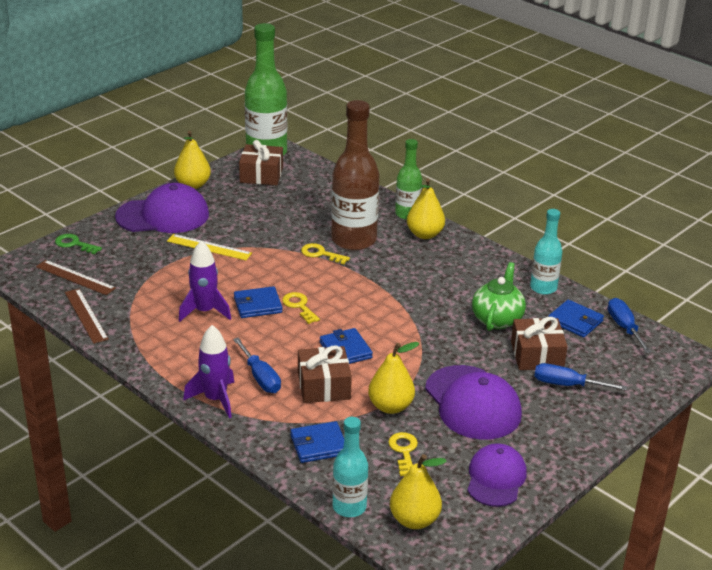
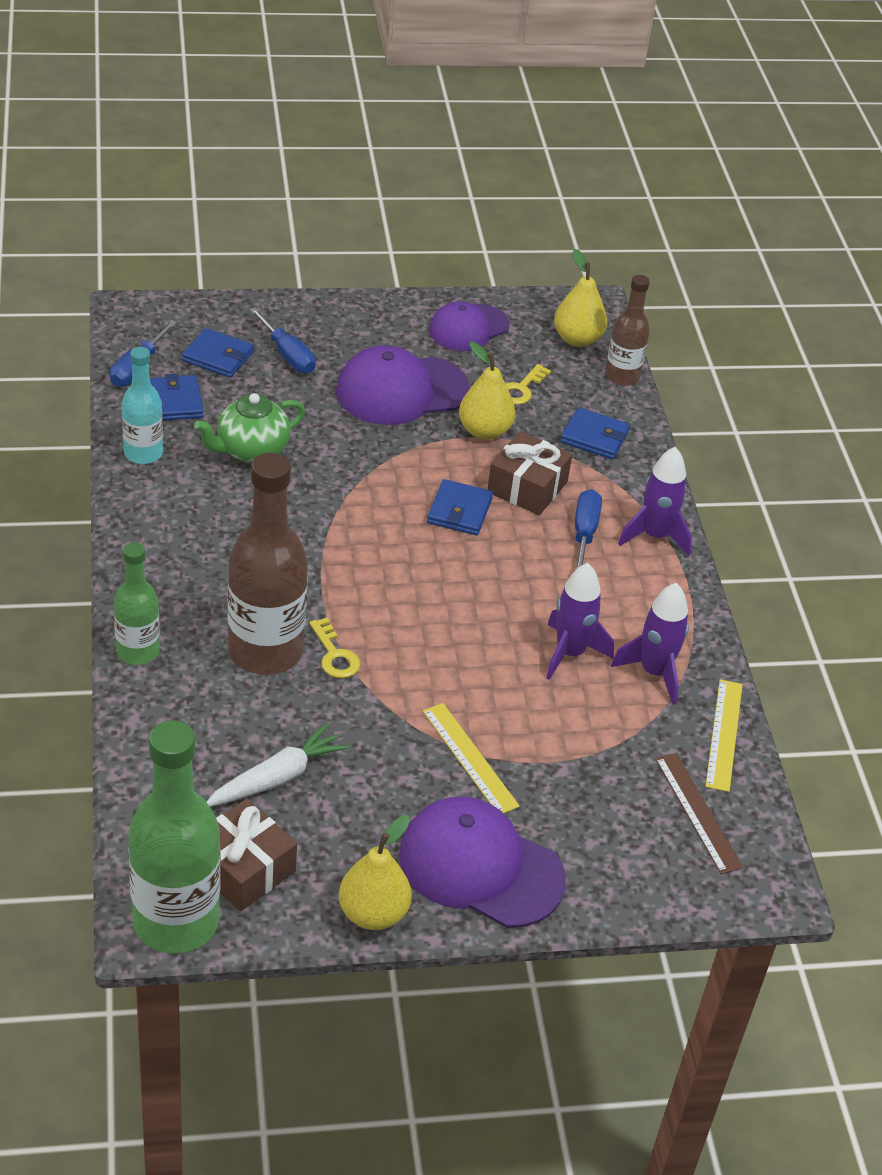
camera: 145 degrees left, 10 degrees up
(74, 244) = (657, 884): green key -> none
(86, 315) = (724, 734): brown ruler -> yellow ruler
(149, 325) = (654, 672): none -> purple rocket
(257, 305) = (497, 625): blue wallet -> blue wallet (218, 356)
(286, 203) = (277, 778): none -> white carrot
(299, 306) = (449, 593): yellow key -> none
(349, 507) = (622, 376): turquoise bottle -> brown bottle
(425, 234) = (164, 604): yellow pear -> none
(472, 403) = (401, 391): purple cap -> purple cap turned 120 degrees counterclockwise
(537, 355) = (271, 394): brown gift -> none

